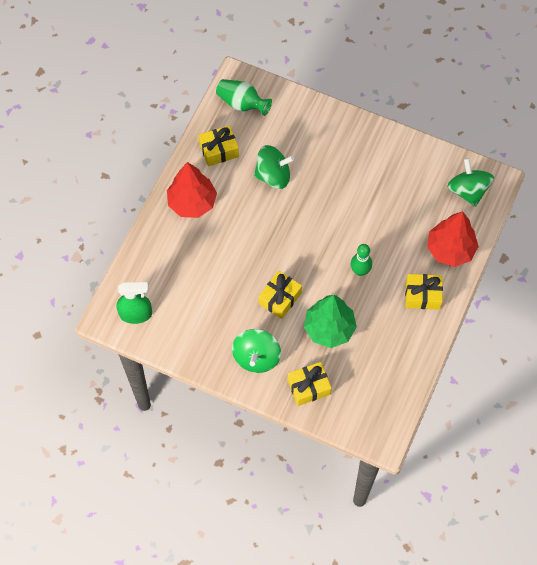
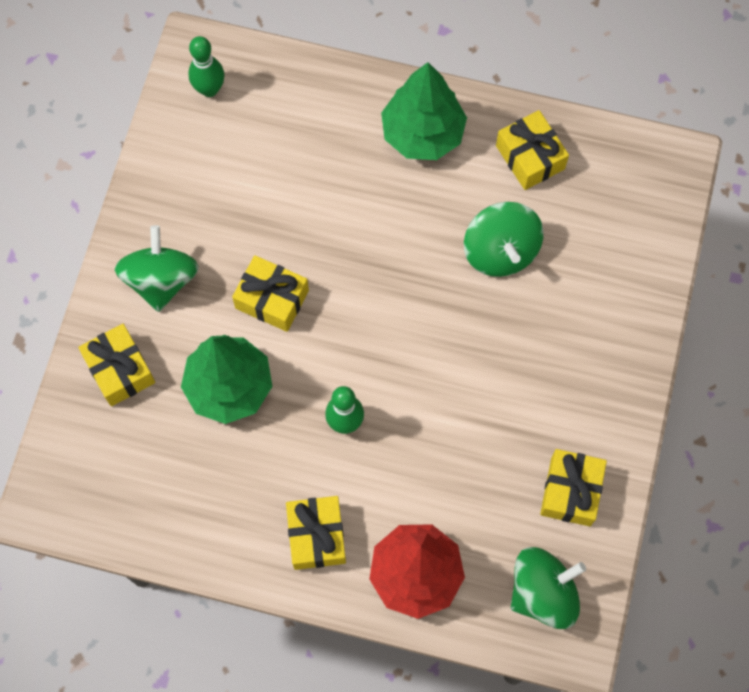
camera: 80 degrees right, 5 degrees up
(136, 314) = (209, 89): green spray bottle -> green bowling pin
(192, 202) = (422, 134): red tree -> green tree
(242, 103) = (630, 178): green vase -> none
(256, 357) = (161, 280): green spinning top -> green spinning top turned 90 degrees clockwise
(416, 167) = (570, 491): none -> yellow gift

